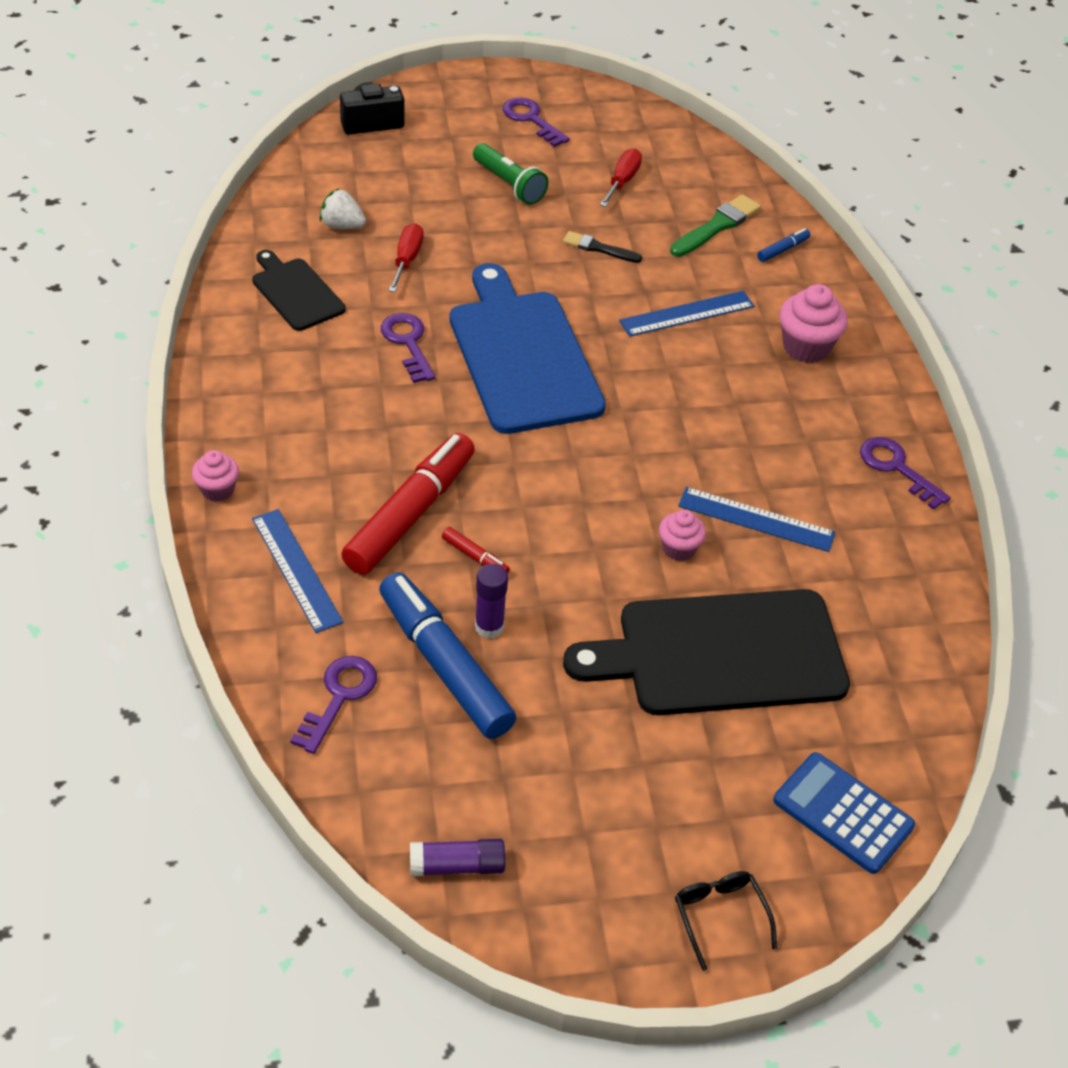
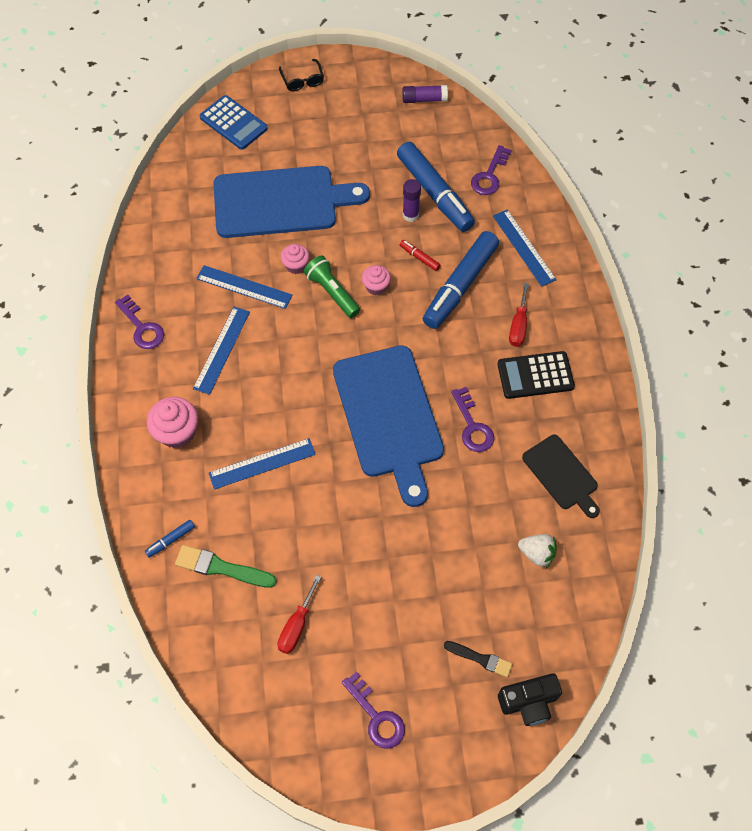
camera: 175 degrees left, 15 degrees up
(217, 490) = (581, 300): pink cupcake -> pink cupcake (376, 287)
(310, 396) = (535, 375): none -> black calculator
(407, 260) = (480, 514): red screwdriver -> red screwdriver (518, 325)
(410, 514) = (460, 286): red marker -> blue marker
(509, 184) = (398, 615): green flashlight -> green flashlight (332, 292)
(598, 248) = (325, 535): black brush -> black brush (480, 659)
(717, 226) = (221, 568): green brush -> green brush turned 60 degrees clockwise
(721, 654) = (281, 202): black cutting board -> blue cutting board
(770, 437) = (222, 350): none -> blue ruler

